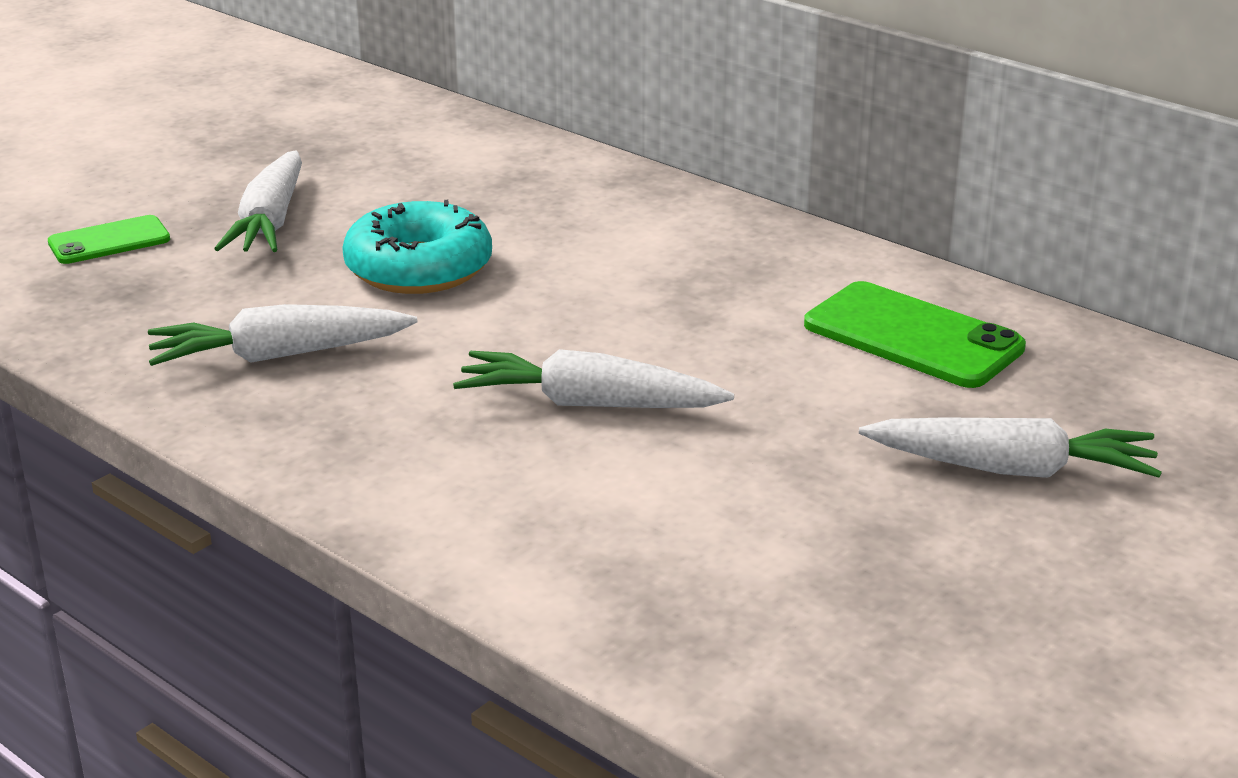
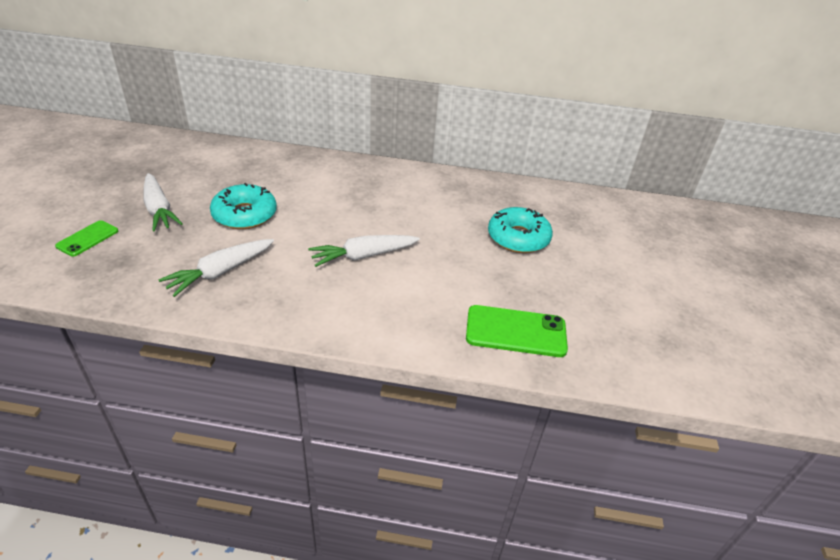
camera: 35 degrees left, 10 degrees up
(913, 336) = (446, 195): green phone -> green phone (516, 331)
(1011, 469) = (518, 238): white carrot -> turquoise donut

